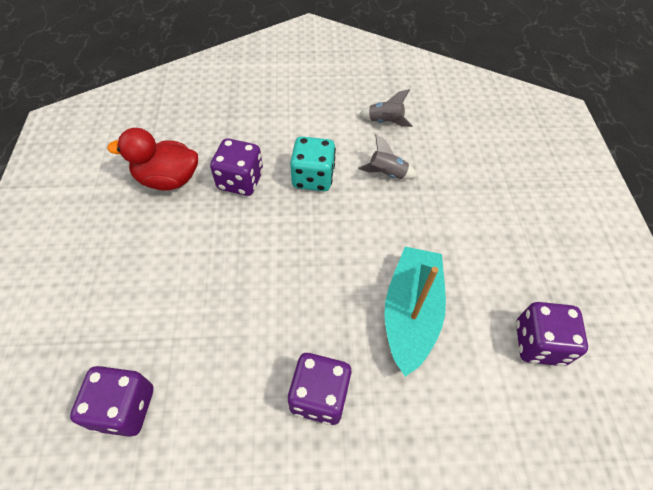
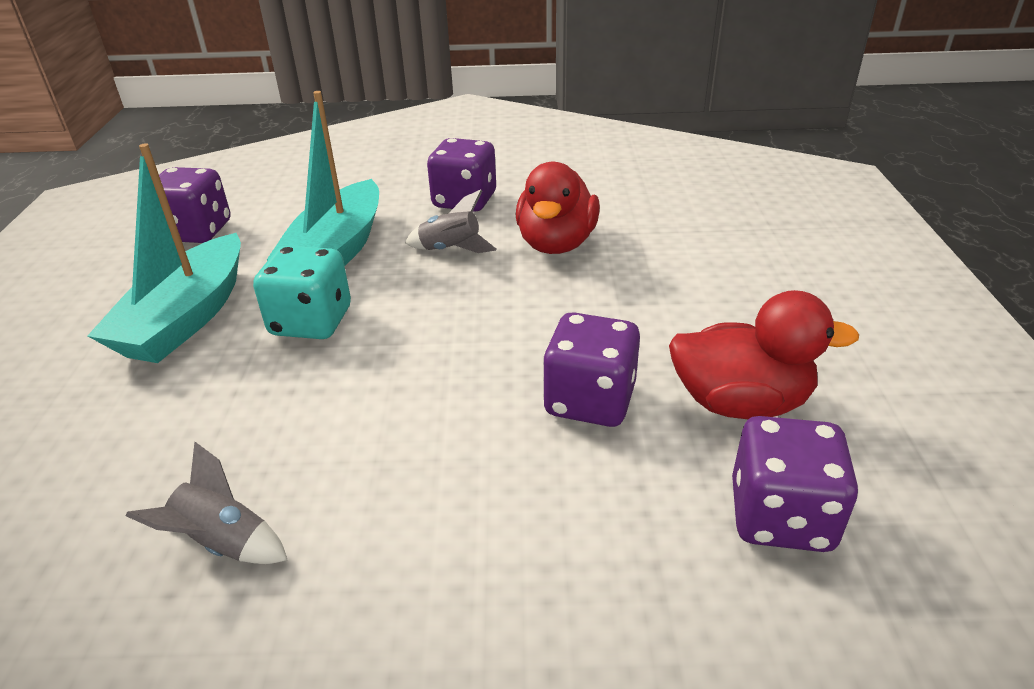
camera: 175 degrees left, 20 degrees down
(124, 408) = (668, 193): purple dice -> purple dice (780, 516)
(241, 321) = (556, 244): none -> red duck
(313, 178) = (440, 407): turquoise dice -> turquoise dice (311, 322)
(387, 174) = (284, 414): grey rocket -> grey rocket (451, 250)
(478, 240) = (187, 317): none -> turquoise boat

